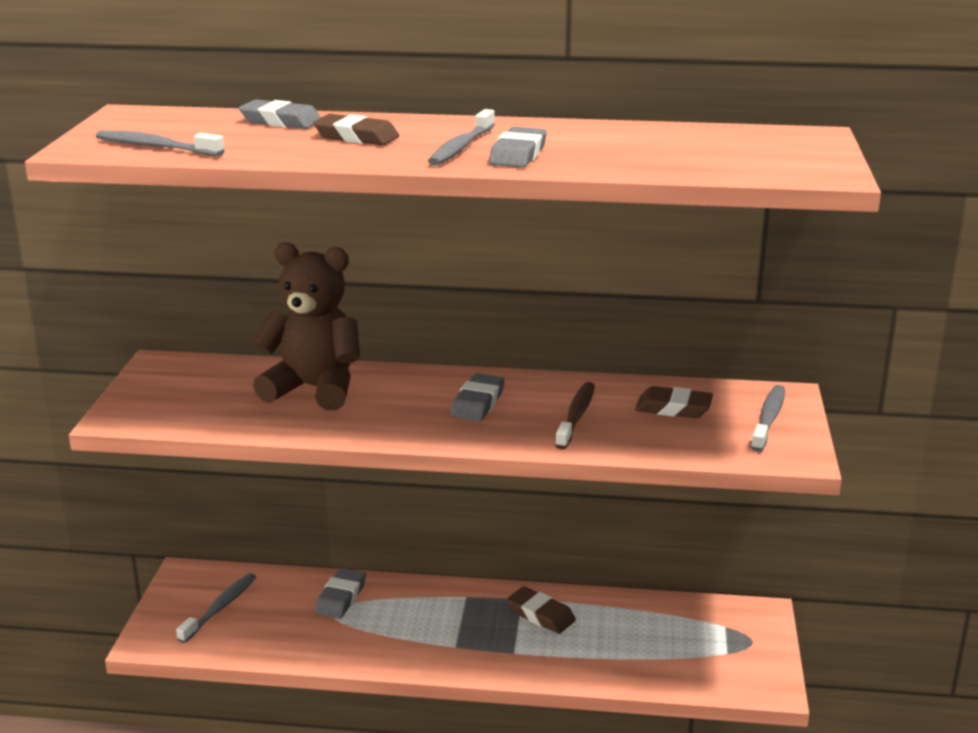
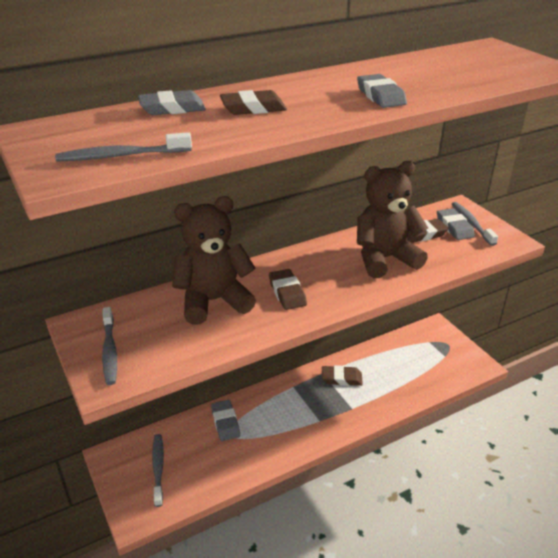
camera: 35 degrees left, 10 degrees up
(404, 408) = (287, 293): none -> brown eraser
(461, 147) = (336, 99): grey toothbrush -> grey toothbrush (109, 351)
(478, 403) = (323, 271): grey eraser -> grey eraser (454, 227)
(576, 416) = (384, 259): brown toothbrush -> brown teddy bear

